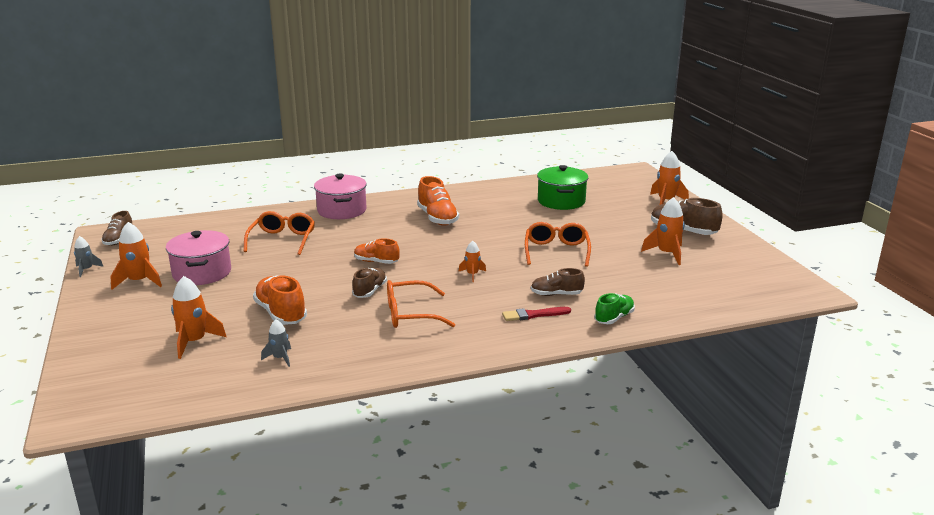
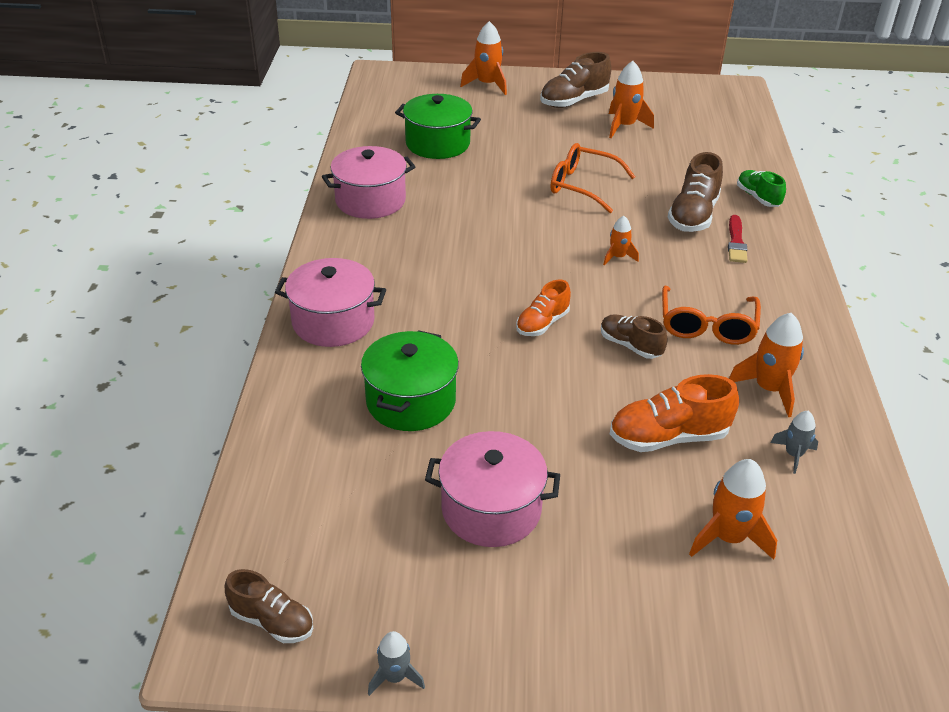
camera: 70 degrees left, 15 degrees up
(139, 281) = (487, 595): orange rocket -> orange rocket (769, 389)
(282, 240) = (411, 401): orange glasses -> green pot
(437, 218) = (426, 244): orange shoe -> none
(471, 196) = (370, 200): none -> pink pot
(556, 294) = (693, 215): brown shoe -> brown shoe, size x1.56

